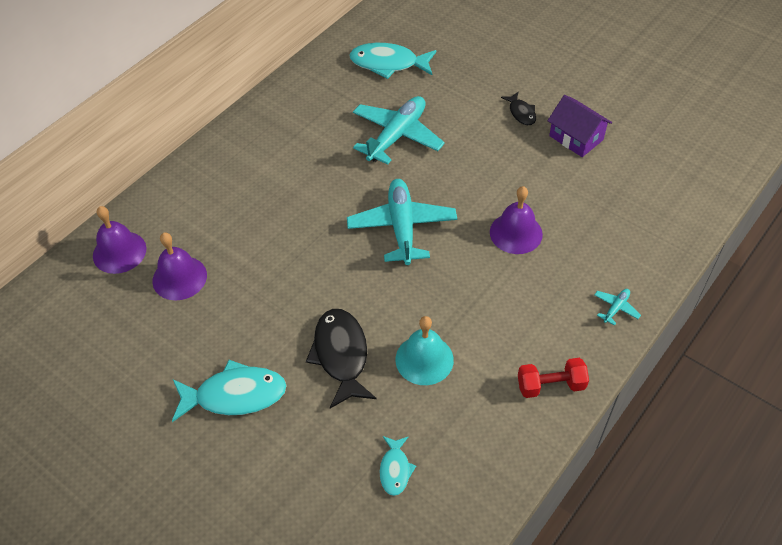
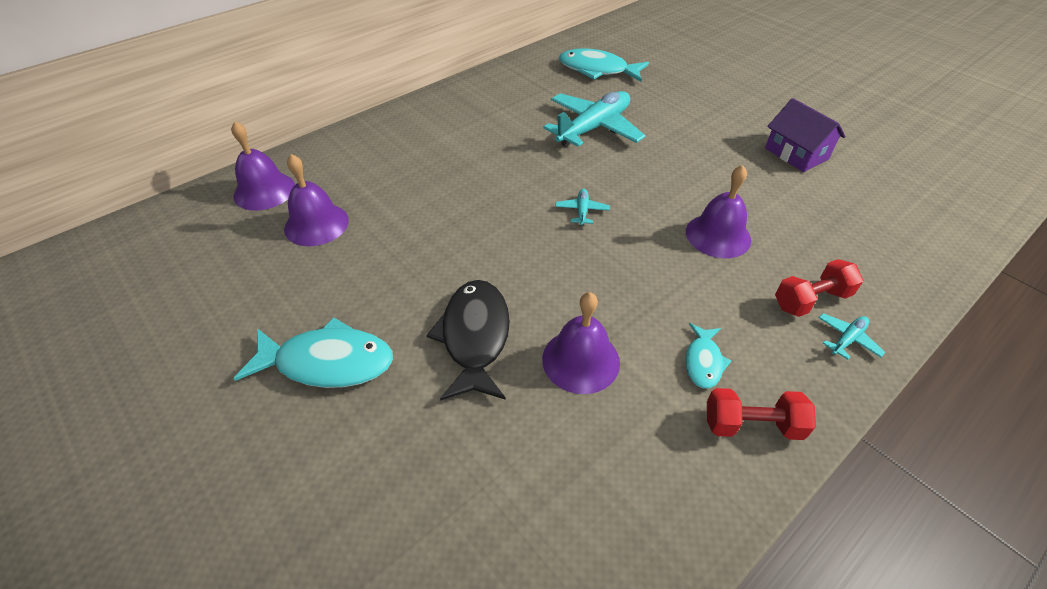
camera: 10 degrees right, 5 degrees down
(395, 469) = (509, 505): turquoise fish -> turquoise fish (703, 361)
(402, 227) = (582, 211): turquoise plane -> turquoise plane, size x0.42
(424, 359) = (580, 360): turquoise bell -> purple bell
(521, 113) = (734, 125): black fish -> none
(589, 279) = (811, 300): none -> red dumbbell

